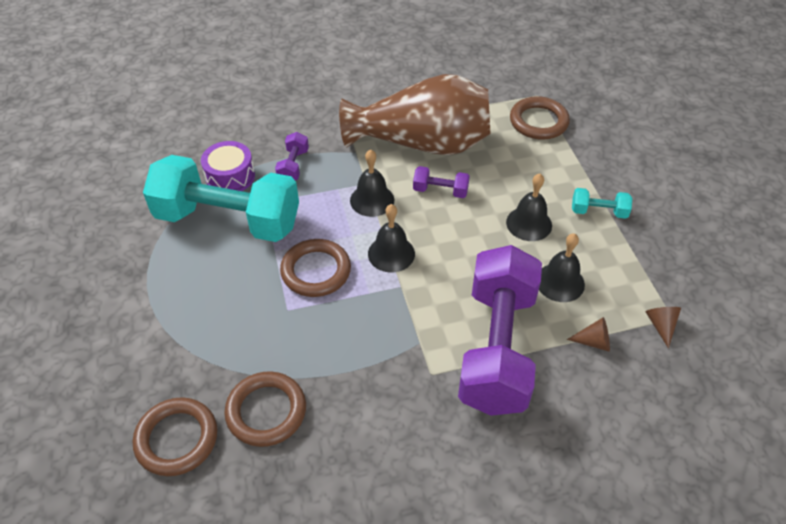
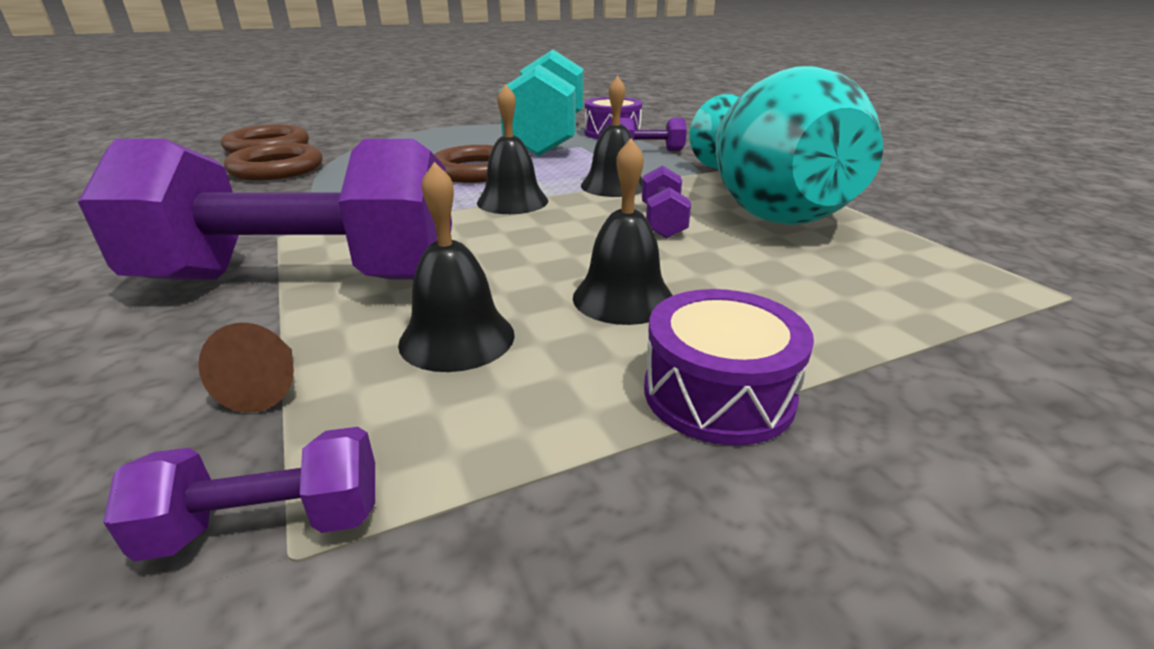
camera: 80 degrees right, 20 degrees down
(422, 143) = (764, 204): brown vase -> turquoise vase
(538, 122) = (972, 299): brown ring -> none
(598, 212) = (718, 393): turquoise dumbbell -> purple drum
(661, 326) = (268, 524): brown cone -> purple dumbbell

